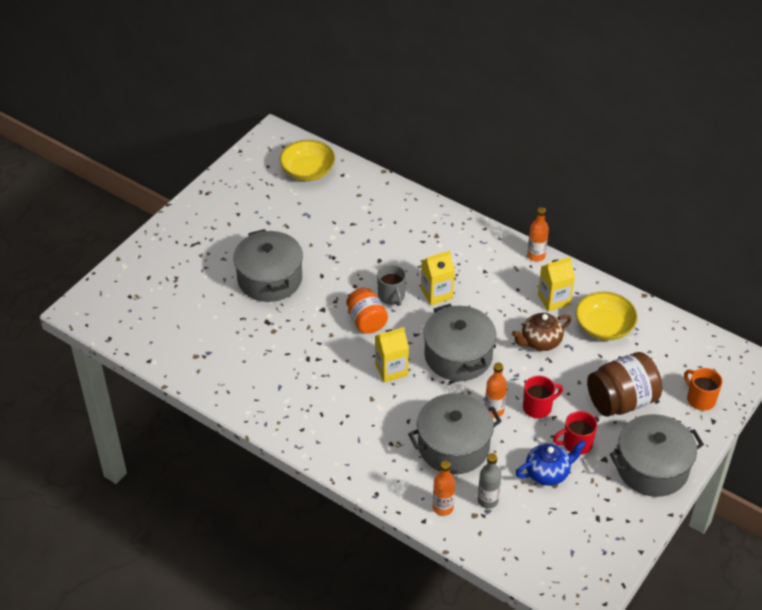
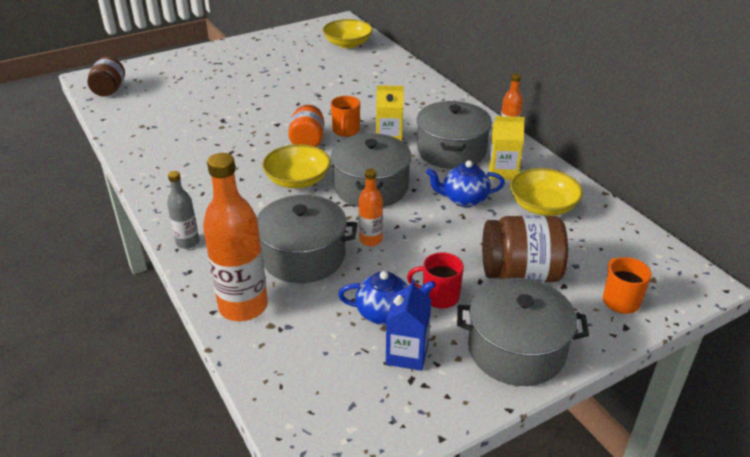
camera: 25 degrees right, 10 degrees down
(118, 320) = (109, 90): none -> brown jar
(270, 279) = (253, 95): grey pot -> grey pot (451, 151)
(391, 296) = (346, 131): grey mug -> orange mug
(391, 370) = (297, 180): yellow carton -> yellow bowl
(443, 508) = (243, 306): orange bottle -> orange bottle, size x1.90
(487, 500) = (297, 316): grey bottle -> grey bottle (187, 242)
(538, 407) = (420, 251): red mug -> none
(540, 342) = (463, 199): brown teapot -> blue teapot
(583, 500) = (407, 354): none -> blue carton

